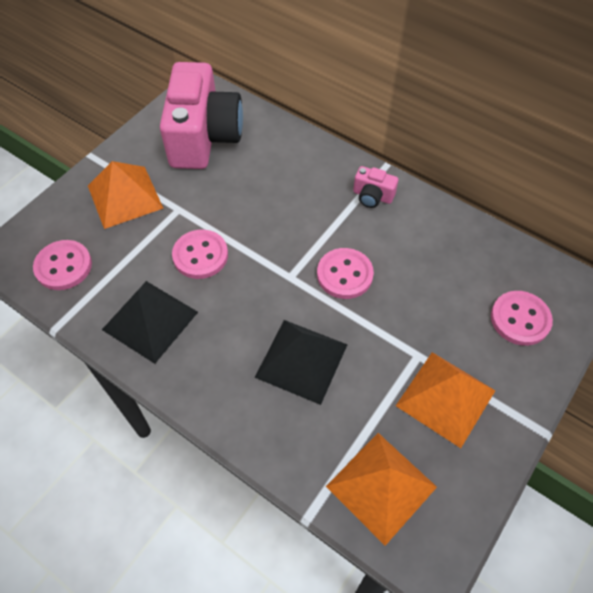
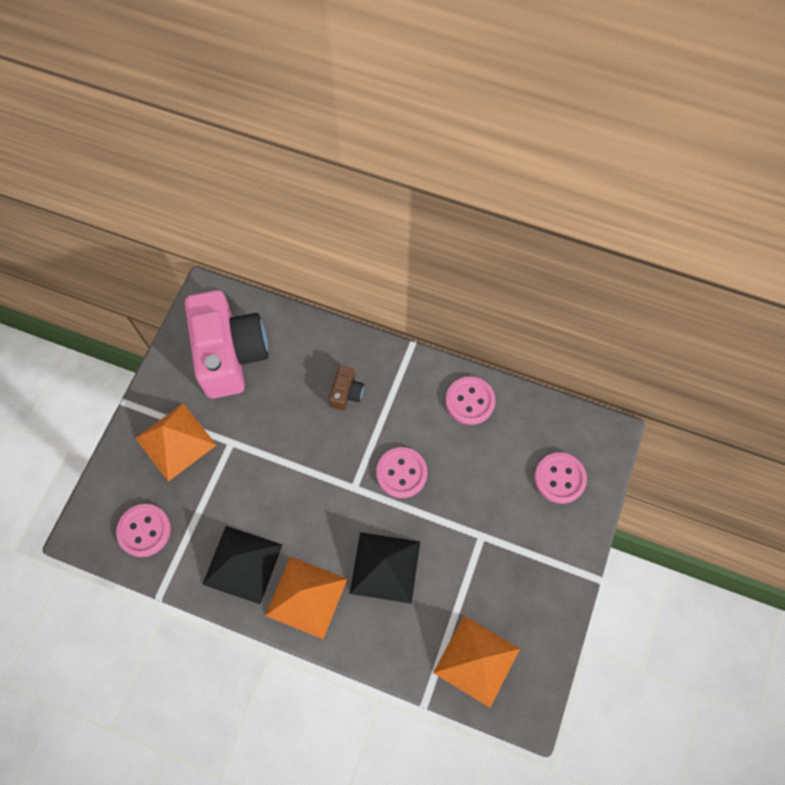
camera: 15 degrees left, 10 degrees up
(200, 255) = (267, 487): pink button -> pink button (470, 401)
(307, 192) = (346, 393): none -> brown camera
(372, 196) = (407, 383): pink camera -> none
(446, 398) = (512, 569): orange pyramid -> orange pyramid (306, 597)

